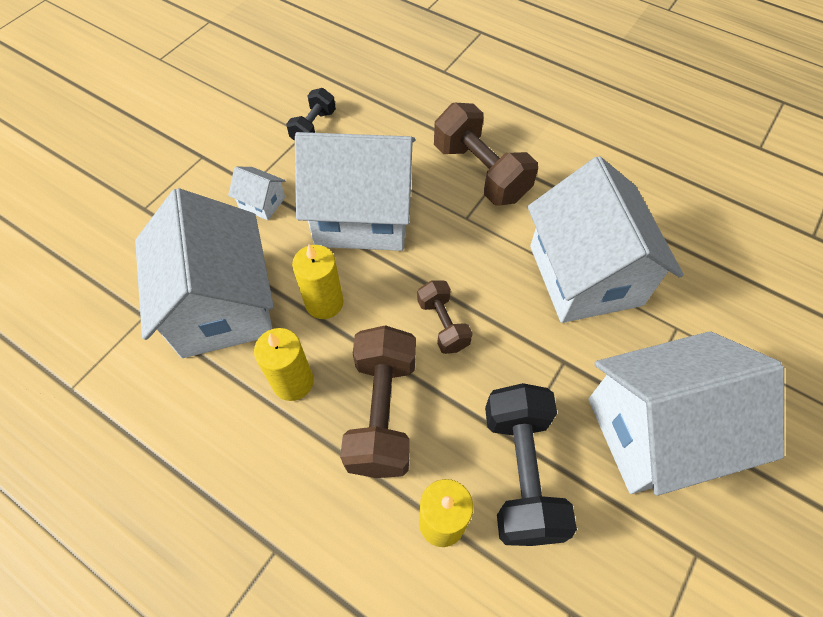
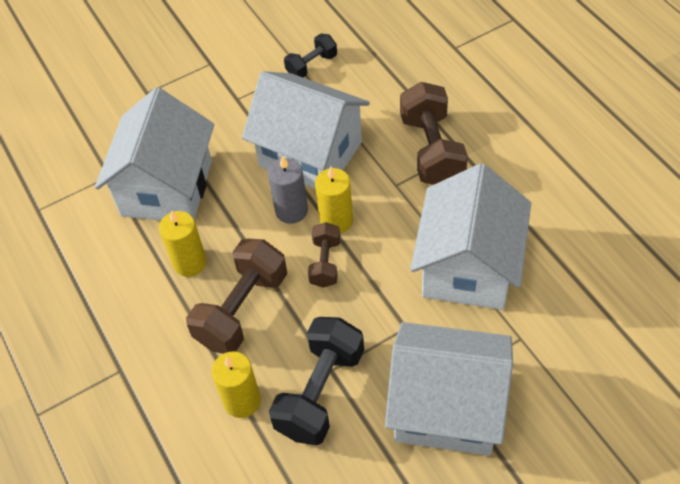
camera: 30 degrees right, 5 degrees down
(262, 203) = (237, 117): white house -> none
(324, 303) = (243, 213): yellow candle -> yellow candle (336, 221)
(375, 281) = (291, 210): none -> grey candle

